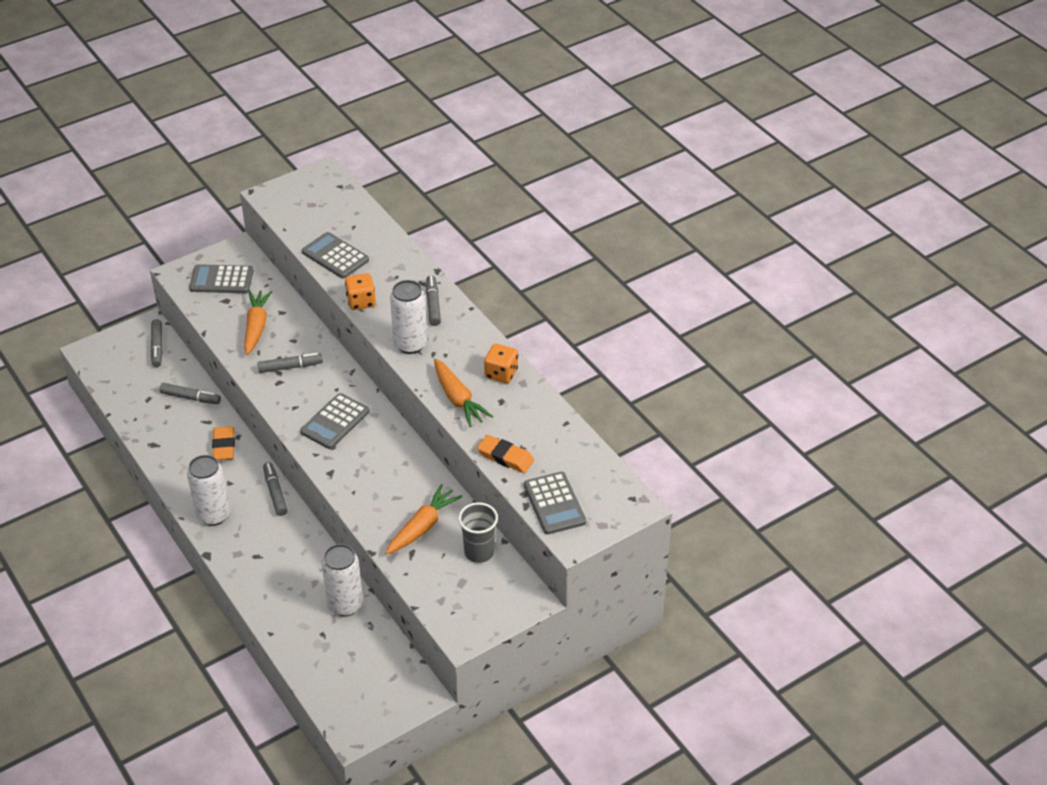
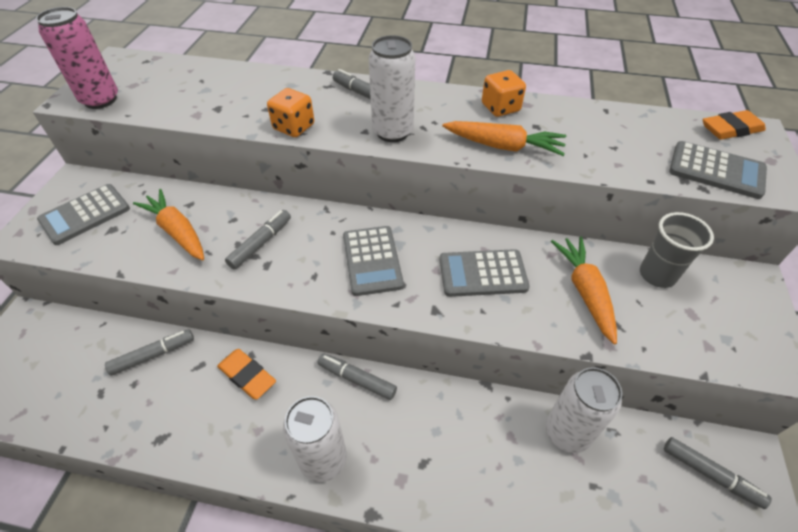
camera: 45 degrees left, 5 degrees up
(157, 347) = (57, 332): grey marker -> grey marker (710, 474)
(281, 206) = (100, 100): none -> pink can
(335, 256) = (214, 108): grey calculator -> grey calculator (482, 274)
(505, 457) = (618, 163): orange eraser -> orange eraser (731, 129)

